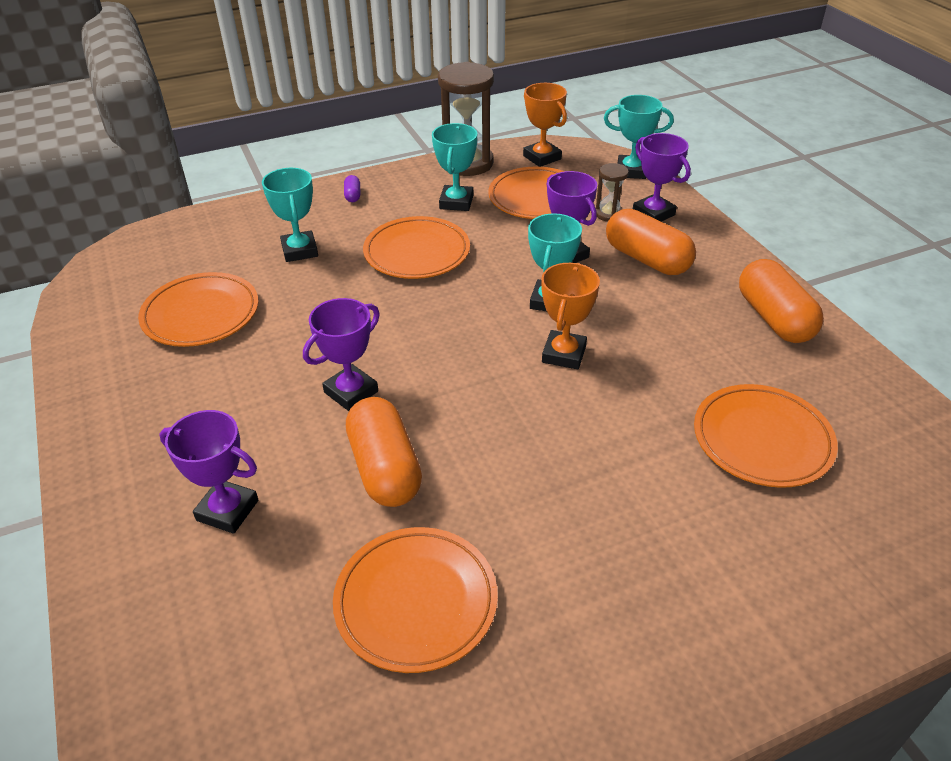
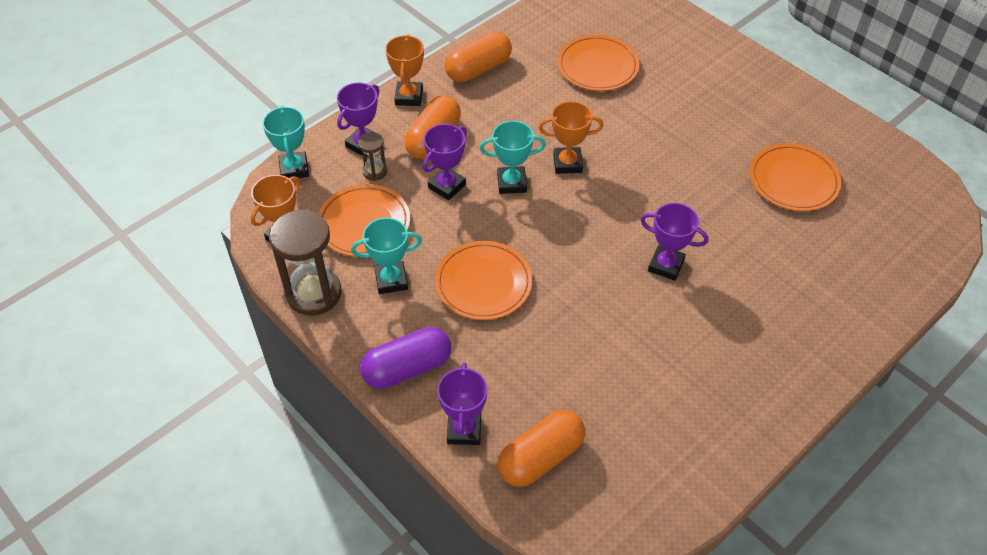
camera: 110 degrees left, 10 degrees up
(201, 314) = (636, 404): orange plate -> none
(227, 510) = (797, 288): purple trophy -> purple trophy (464, 430)
(300, 250) = (516, 372): turquoise trophy -> none
(353, 195) = (407, 368): purple capsule -> purple capsule, size x2.40
(384, 468) = (718, 223): orange capsule -> orange capsule (541, 457)
(727, 254) = (409, 97): none -> orange trophy

